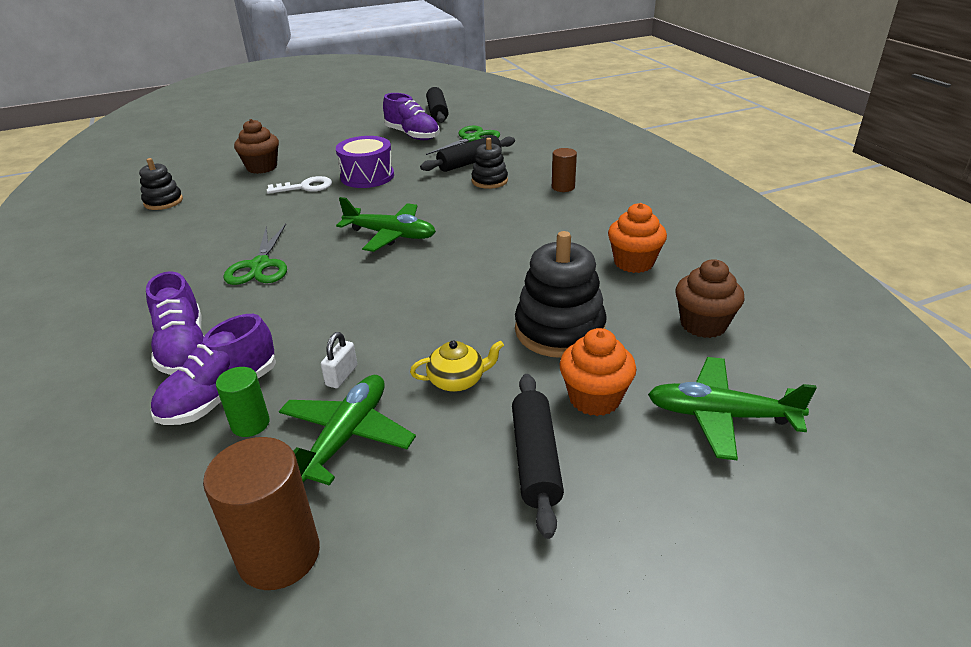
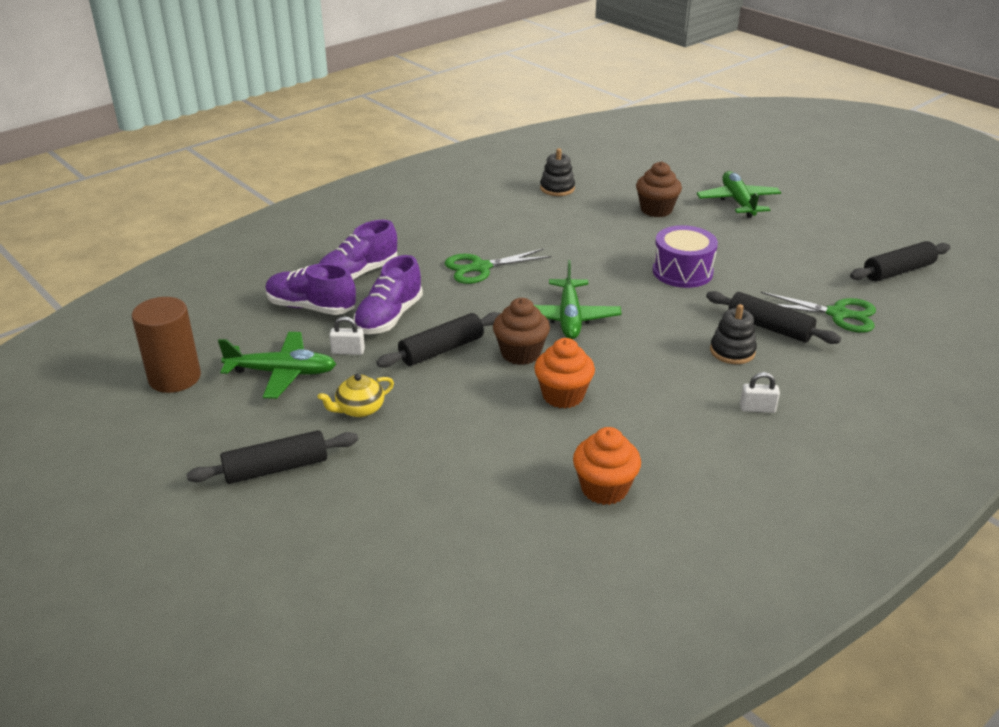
camera: 70 degrees right, 0 degrees up
(250, 424) = (285, 329): green cylinder -> none
(305, 187) = (633, 245): white key -> none
(387, 311) = (441, 350): none -> black rolling pin
(412, 135) = (811, 271): purple shoe -> purple shoe (389, 317)
(457, 380) = (359, 409): yellow teapot -> yellow teapot turned 90 degrees clockwise
(559, 330) = (451, 454): black stacking toy -> none
(563, 187) = (757, 409): brown cylinder -> white padlock
(594, 398) = (357, 490): orange cupcake -> orange cupcake (563, 395)
(703, 324) = (501, 553): brown cupcake -> brown cupcake (520, 353)
(720, 416) = (354, 573): green plane -> green plane (738, 202)

